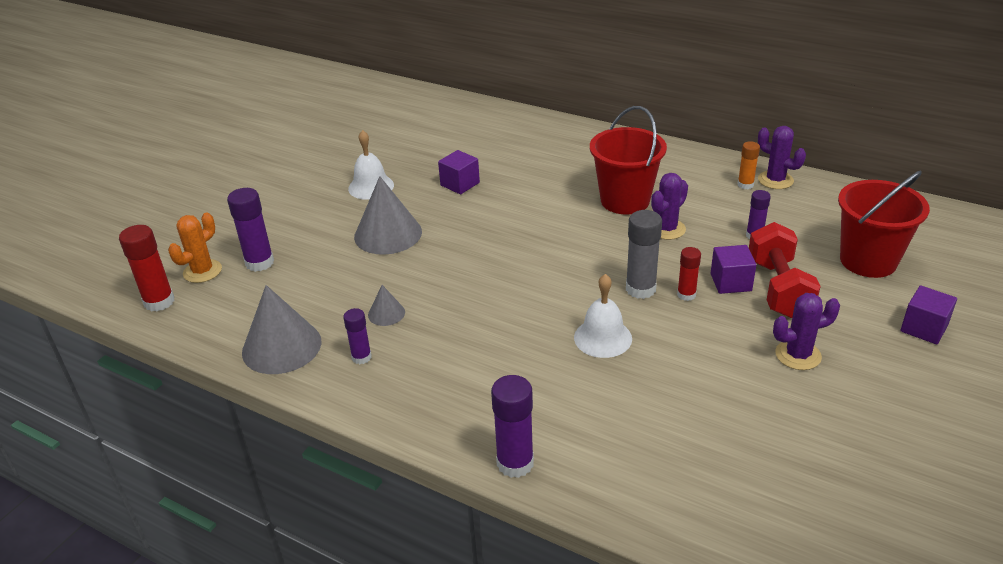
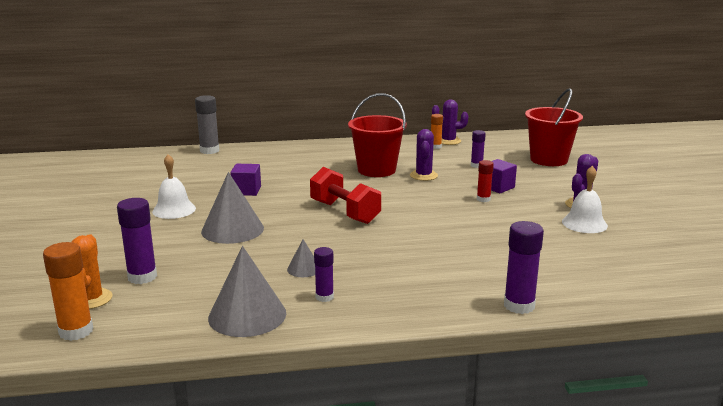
camera: 40 degrees left, 15 degrees down
(159, 302) = (76, 331): red glue stick -> orange glue stick
(603, 338) = (469, 232): white bell -> white bell (584, 223)
(640, 289) = (454, 204): grey glue stick -> grey glue stick (209, 151)
(778, 288) = (526, 182): red dumbbell -> red dumbbell (345, 212)
(924, 328) = (616, 177): purple cube -> none

